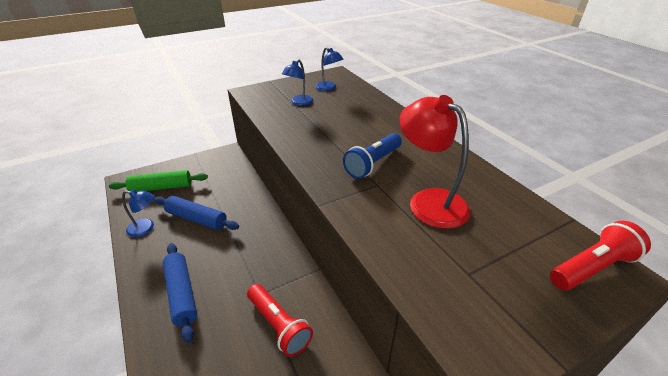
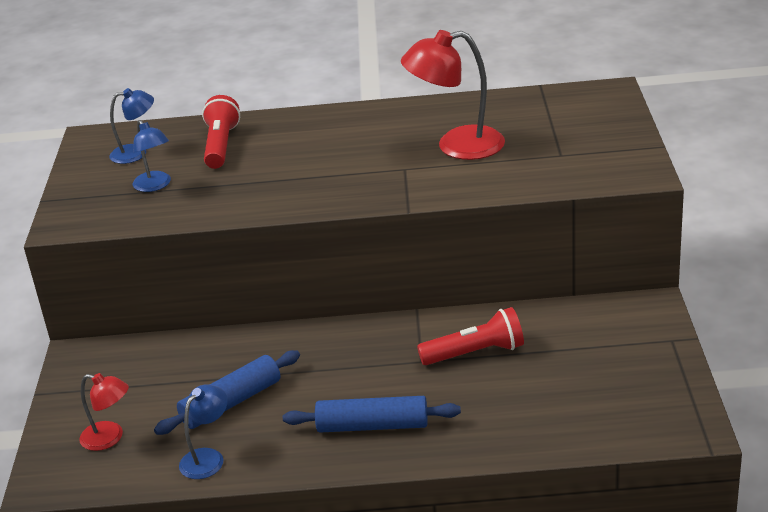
camera: 60 degrees left, 5 degrees down
(161, 187) = (110, 438): green rolling pin -> red lamp
(373, 163) = (364, 162): blue flashlight -> none
(591, 268) = (594, 100): red flashlight -> red flashlight (221, 145)

